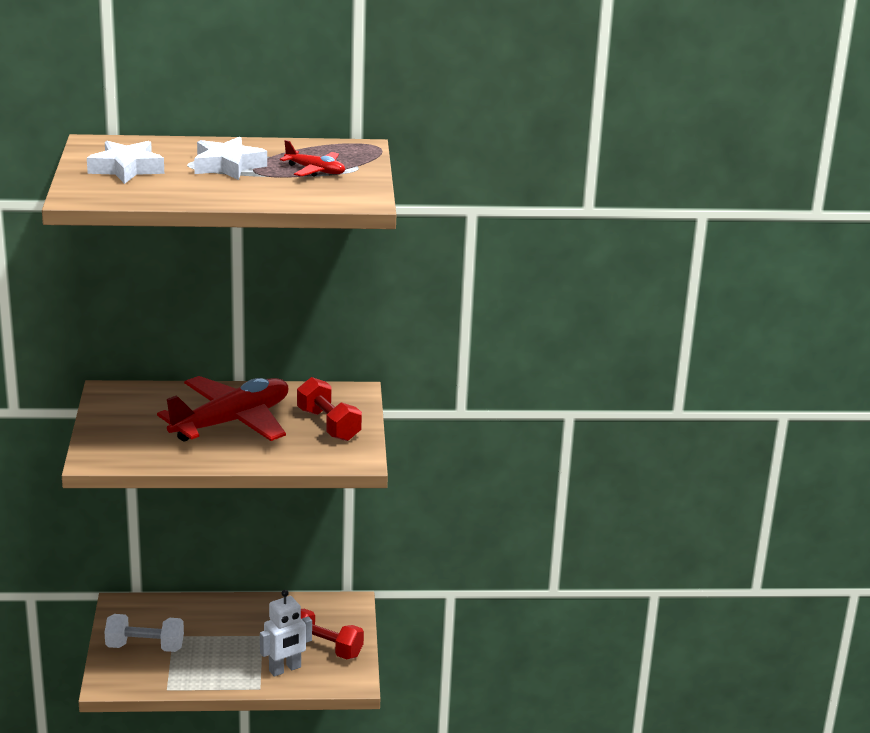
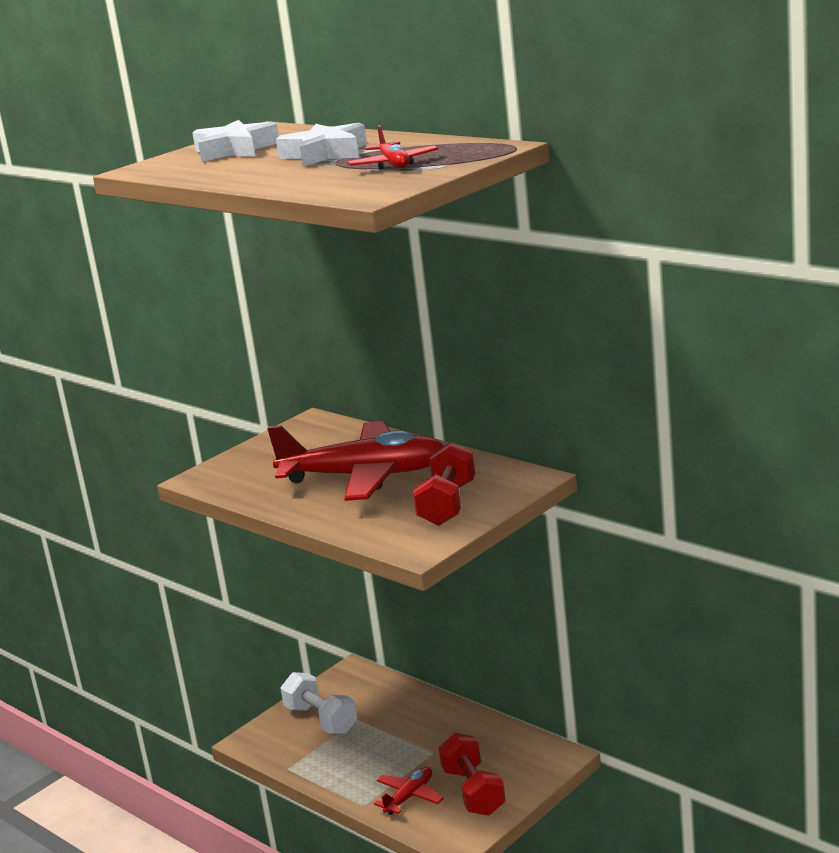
camera: 50 degrees right, 5 degrees down
(285, 669) = (409, 797): white robot -> red plane

